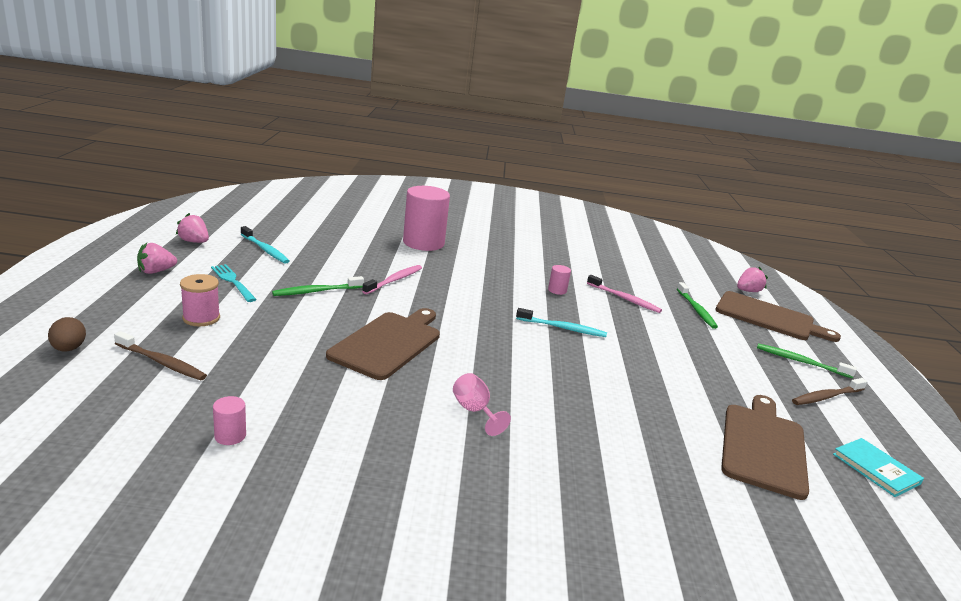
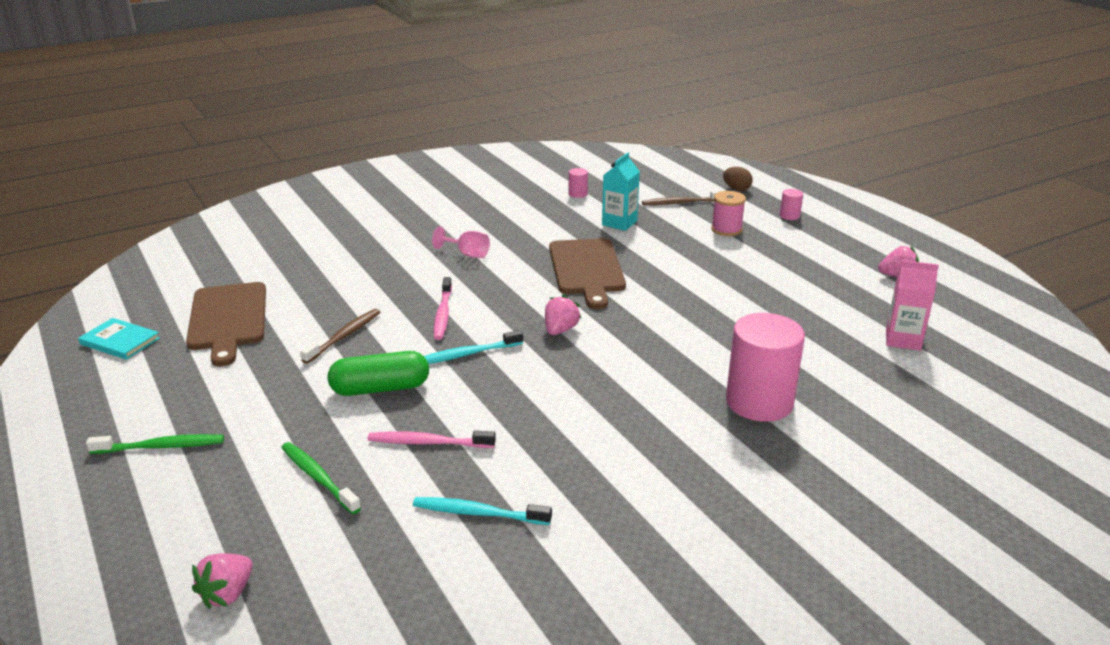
camera: 150 degrees right, 5 degrees up
(156, 271) = (836, 241): pink strawberry -> pink strawberry (560, 330)
(233, 282) = (778, 260): turquoise fork -> none
(265, 249) = (841, 299): turquoise toothbrush -> turquoise toothbrush (479, 513)
(271, 371) = (619, 223): none -> turquoise carton
(289, 226) = (903, 339): none -> pink carton
(317, 291) = (712, 283): green toothbrush -> none
(394, 280) = (684, 327): pink toothbrush -> pink toothbrush (443, 314)
(557, 290) = (520, 409): pink cylinder -> pink cylinder (789, 216)
(639, 334) = (380, 388): none -> green capsule
(768, 317) = (195, 526): brown cutting board -> none
(826, 397) = (142, 403): brown toothbrush -> brown toothbrush (344, 336)

